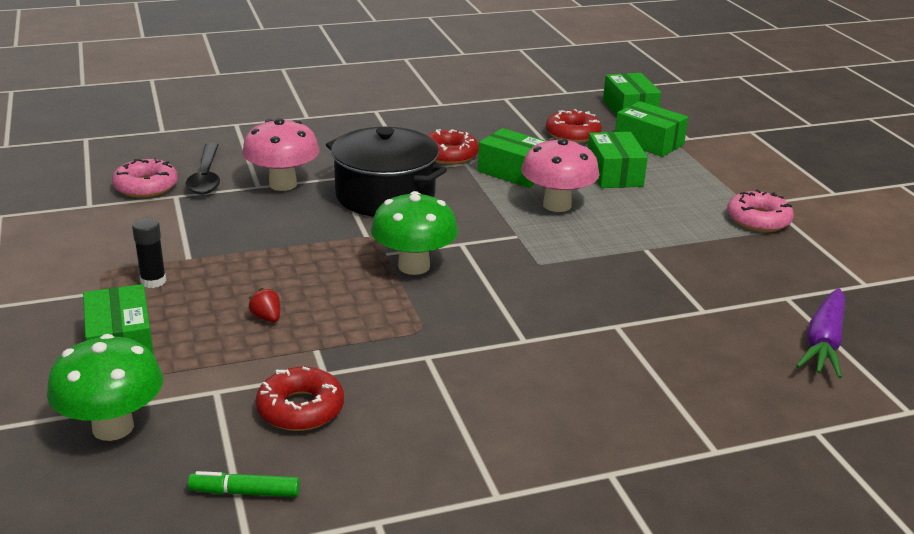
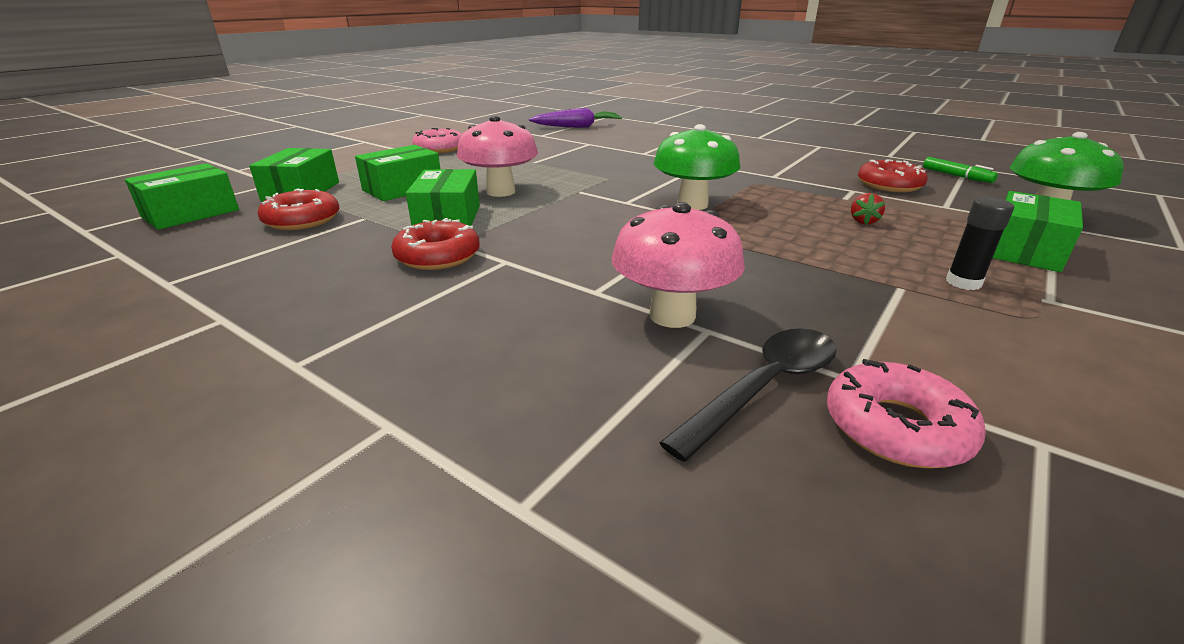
camera: 125 degrees left, 0 degrees up
(385, 195) = (595, 252): black pot -> none

